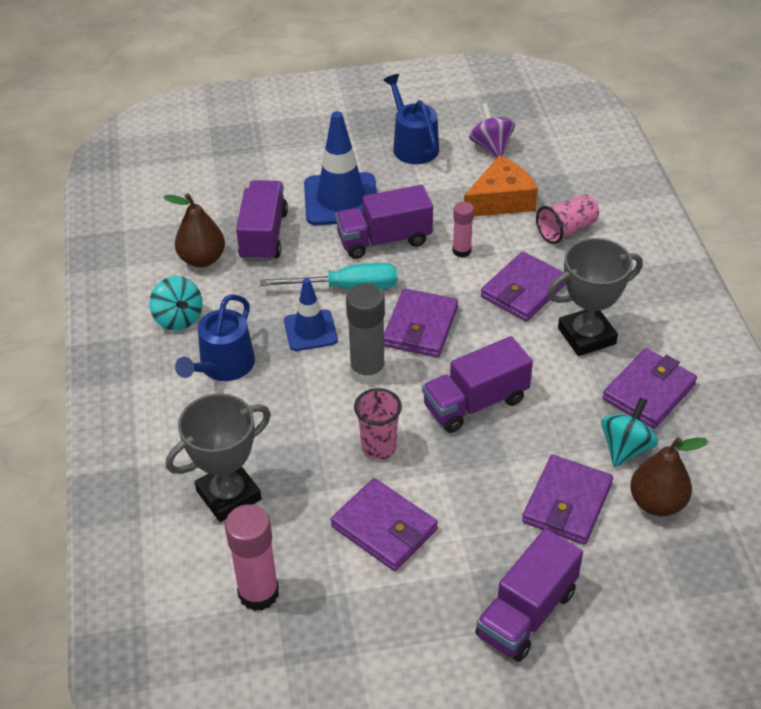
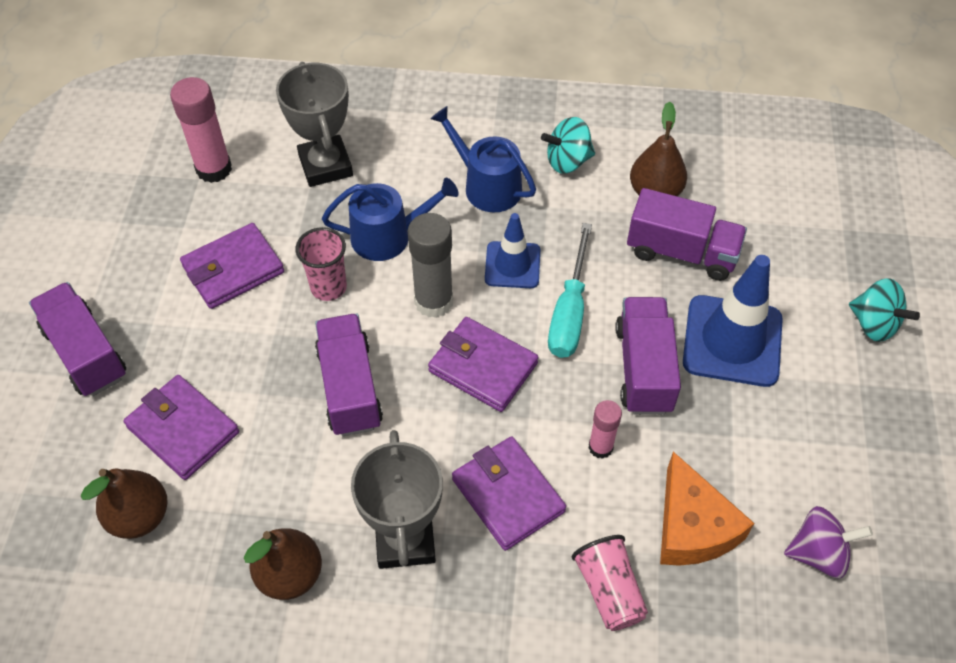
camera: 105 degrees right, 10 degrees up
(413, 146) = (835, 451): blue watering can -> blue watering can (388, 236)
(625, 448) = (223, 514): turquoise spinning top -> turquoise spinning top (874, 324)
(649, 392) = (290, 575): purple wallet -> brown pear

